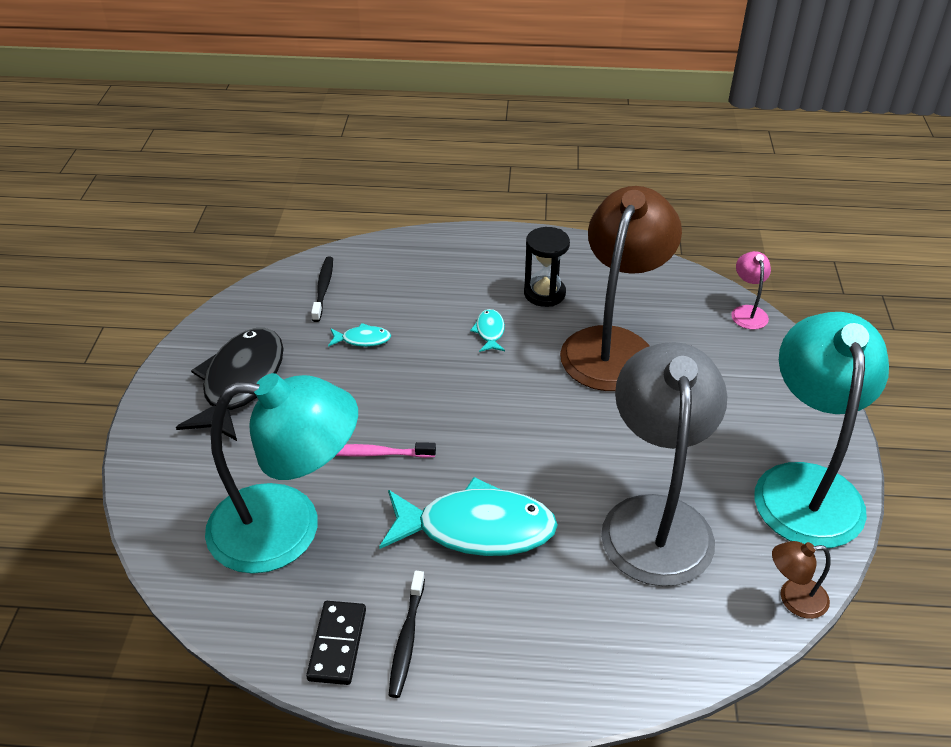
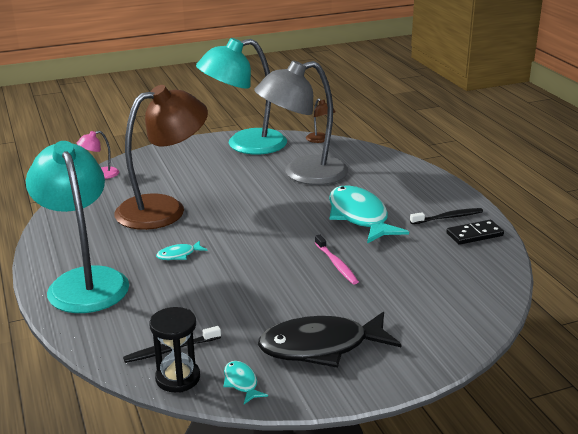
camera: 115 degrees left, 15 degrees down
(288, 528) = (425, 275): turquoise lamp -> turquoise lamp (84, 281)
(363, 339) = (226, 306): turquoise fish -> turquoise fish (241, 383)
(544, 293) = (118, 244): black hourglass -> black hourglass (178, 378)
(613, 345) = (164, 209): brown lamp -> brown lamp turned 150 degrees clockwise

